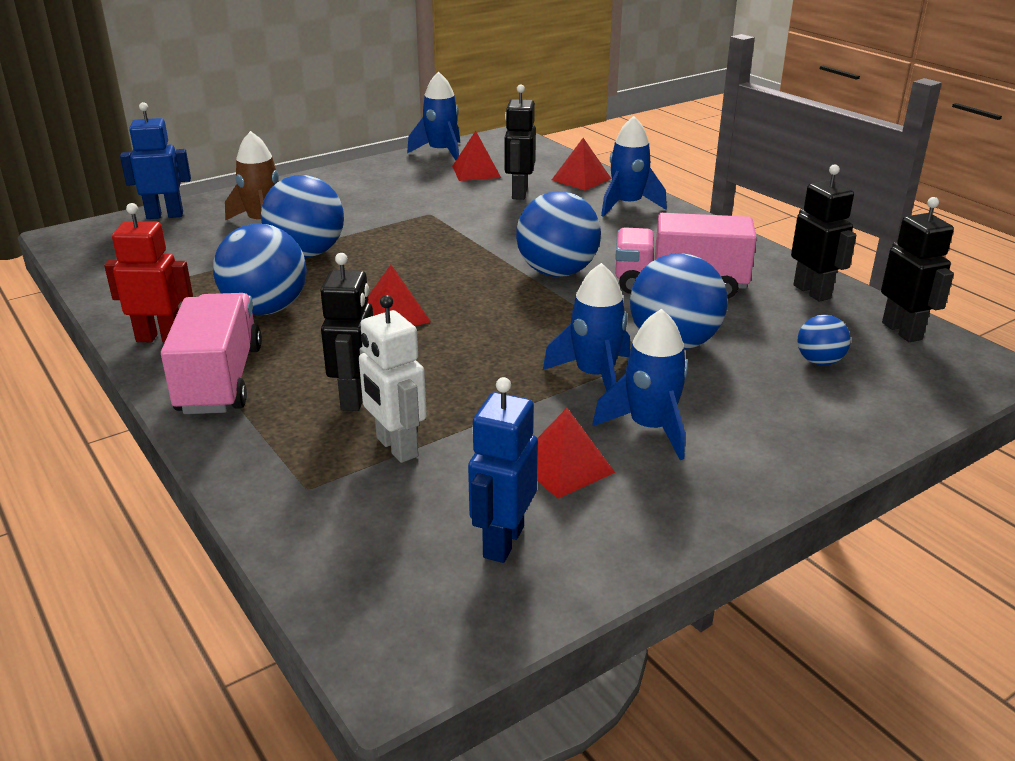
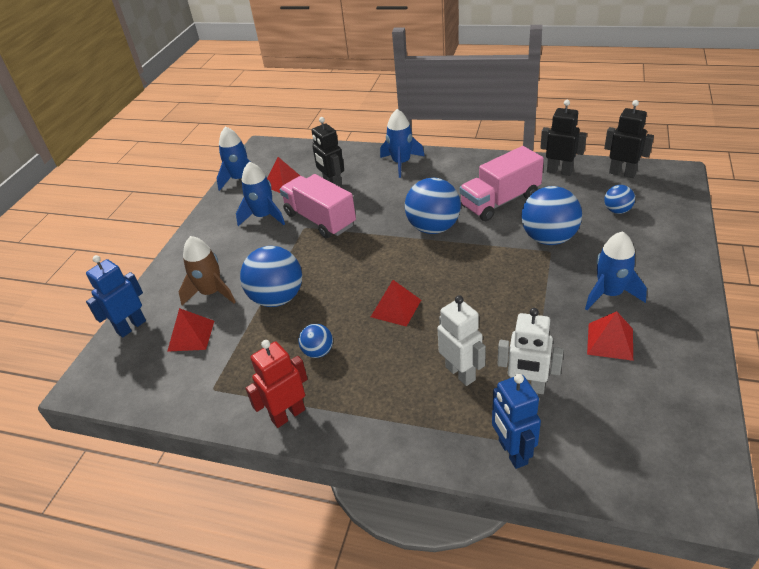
camera: 35 degrees left, 10 degrees up
(220, 380) = (371, 415): pink truck -> pink truck (320, 220)
(266, 309) = (318, 352): blue ball -> blue ball, size x0.52
(355, 398) = (460, 373): black robot -> white robot
(502, 542) = (648, 401): blue robot -> blue robot (512, 452)
(581, 179) = (351, 158): red pyramid -> red pyramid (191, 335)
(595, 376) = (545, 280): blue rocket -> blue rocket (264, 216)

